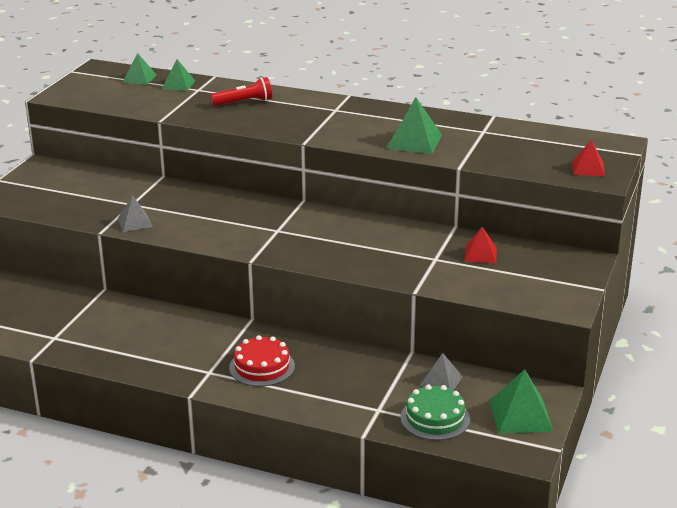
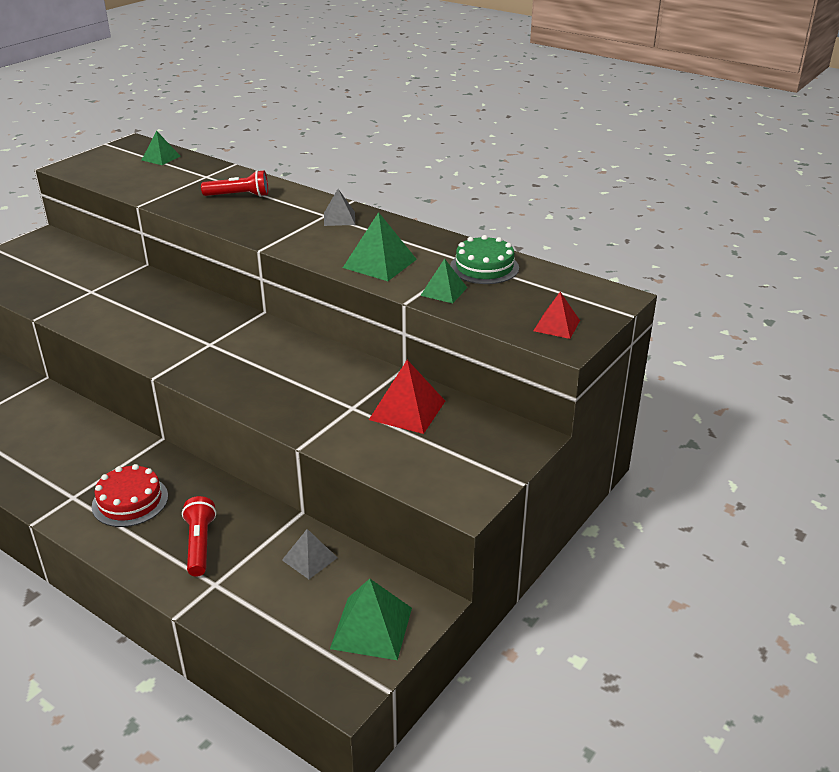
camera: 15 degrees right, 5 degrees up
(135, 222) = (76, 312): grey pyramid -> grey pyramid (339, 218)
(178, 84) = (192, 168): green pyramid -> green pyramid (444, 291)
(345, 386) = (200, 544): none -> red flashlight
(435, 418) = (270, 610): green cake -> green cake (484, 267)
(480, 254) = (407, 410): red pyramid -> red pyramid, size x1.58

